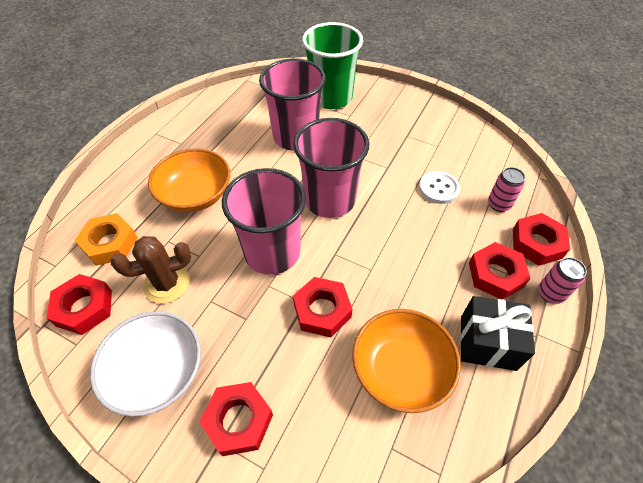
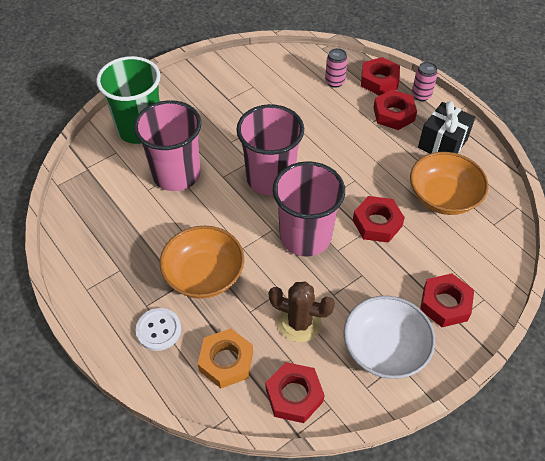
camera: 65 degrees left, 0 degrees up
(167, 283) = (299, 323): brown cactus -> brown cactus turned 75 degrees counterclockwise
(439, 188) = (299, 107): white button -> white button (158, 330)

